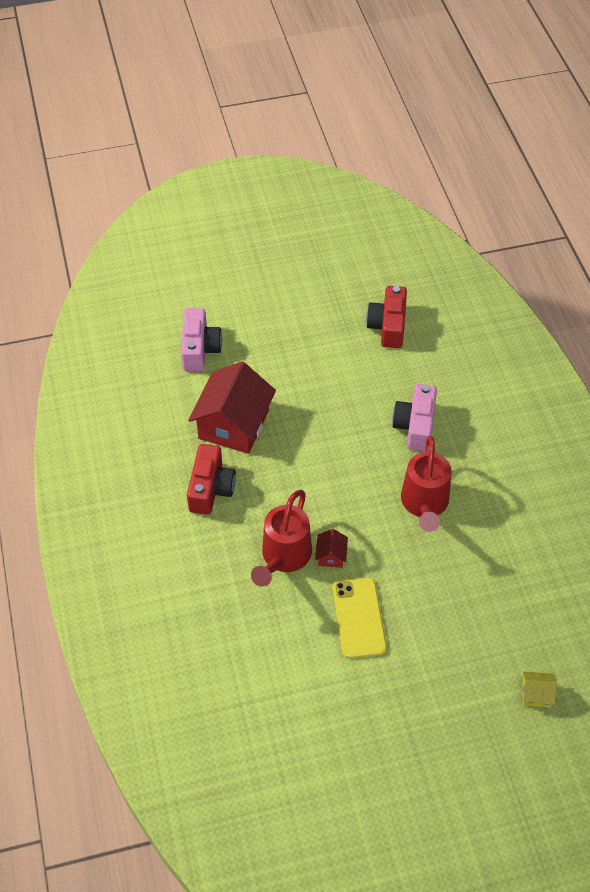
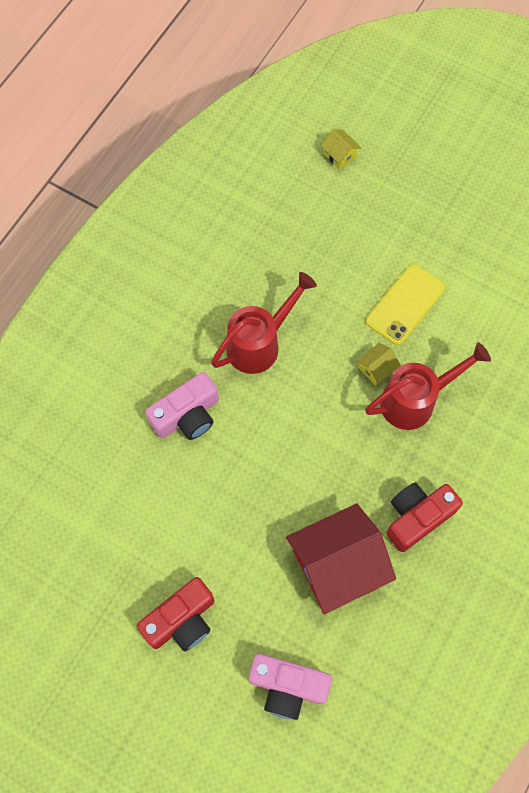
camera: 135 degrees left, 15 degrees up
(199, 349) = (287, 686): pink camera -> pink camera turned 120 degrees counterclockwise
(331, 555) = (376, 369): red house -> yellow house
(388, 326) = (91, 538): red camera -> red camera (181, 620)

